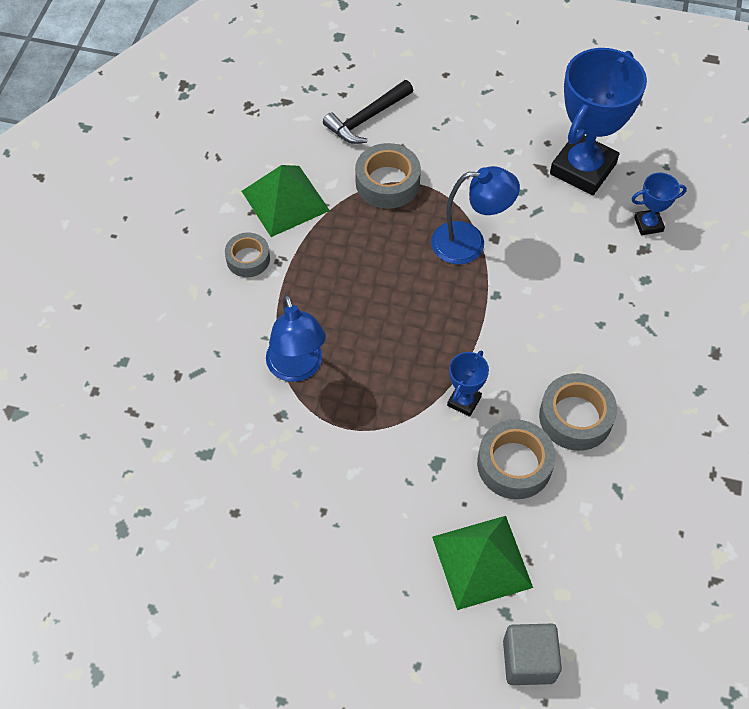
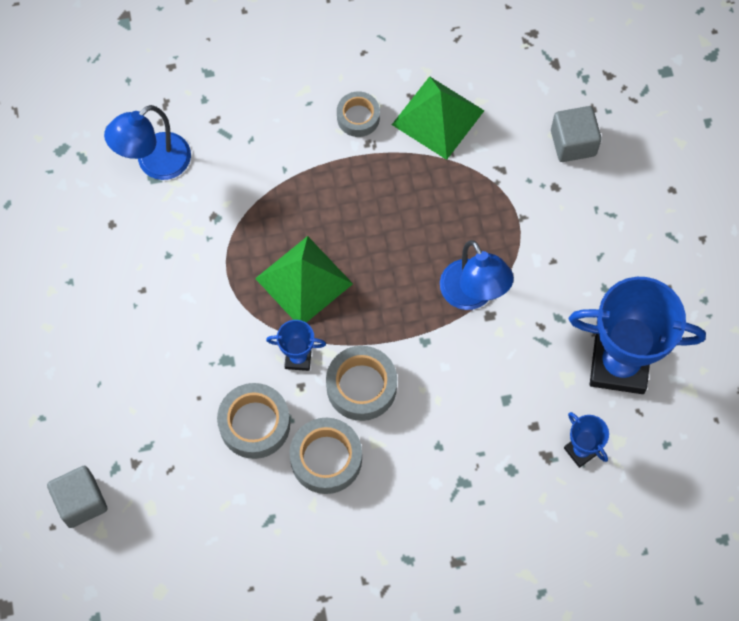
camera: 65 degrees right, 10 degrees up
(297, 368) = (266, 209): blue lamp -> blue lamp (155, 164)
(366, 119) = (573, 143): black hammer -> grey cube
(387, 182) = (505, 194): grey tape -> grey tape (361, 386)
(482, 561) = (152, 432): green pyramid -> green pyramid (304, 281)

